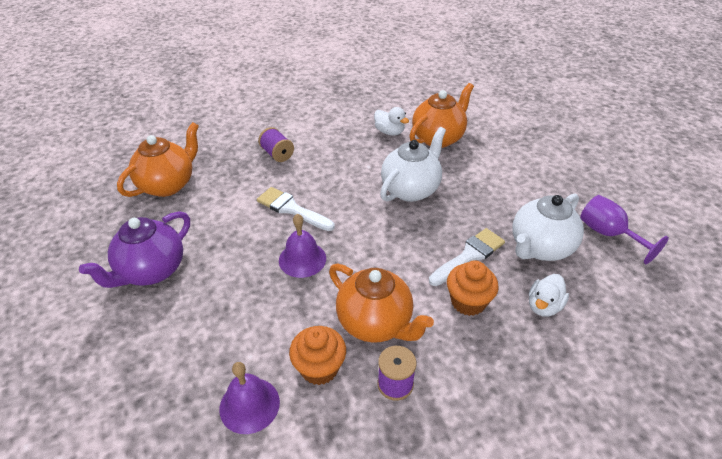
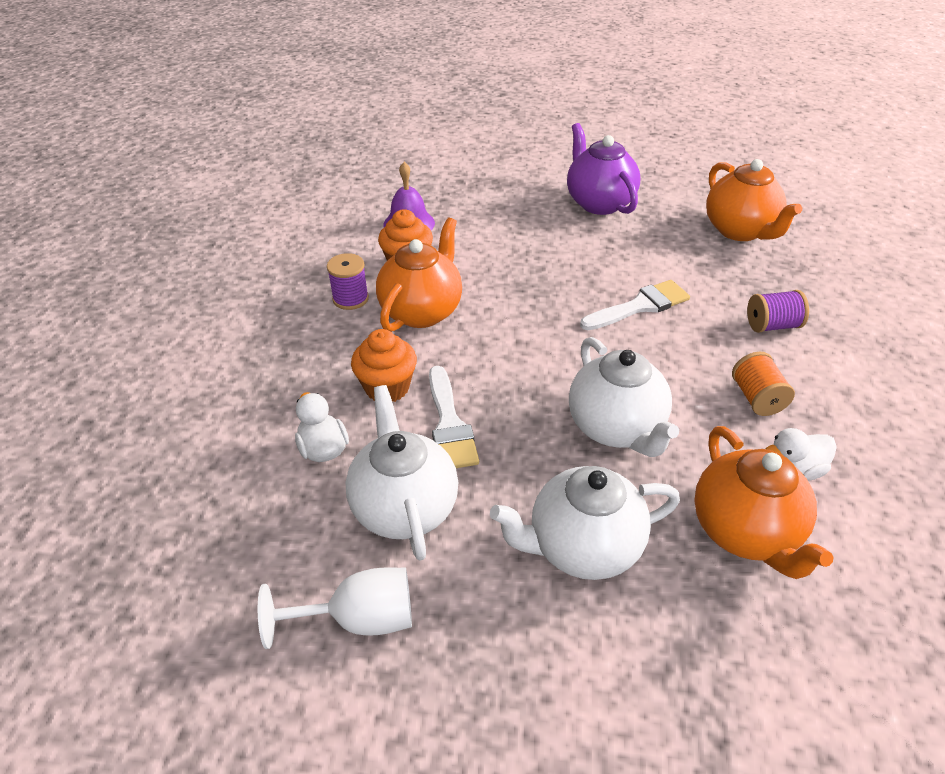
camera: 120 degrees right, 0 degrees up
(302, 259) = (548, 291): purple bell -> none
(346, 149) = (757, 398): none -> orange spool
(376, 323) = (422, 311): orange teapot -> orange teapot turned 135 degrees clockwise
(495, 179) = (582, 547): none -> white teapot
(608, 234) = (359, 620): purple goblet -> white goblet

